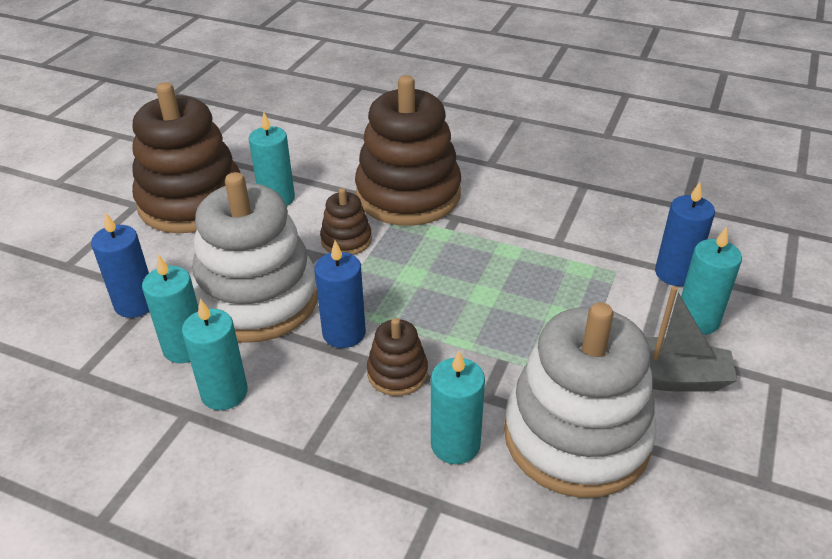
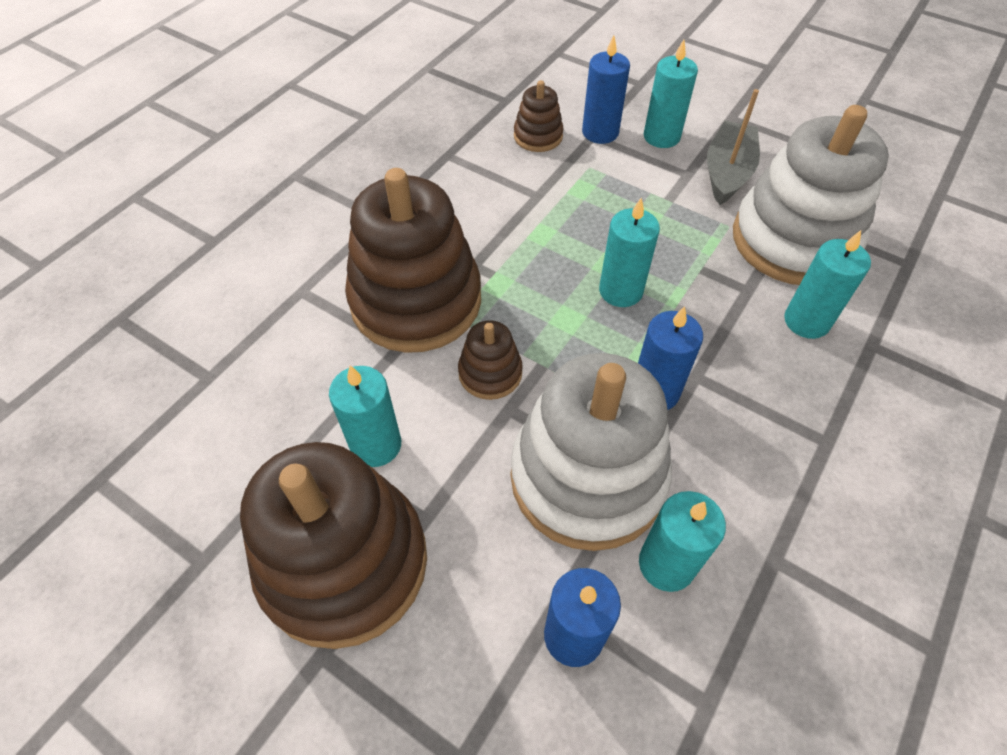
camera: 80 degrees left, 15 degrees up
(224, 393) = (743, 517): turquoise candle -> turquoise candle (620, 291)
(397, 373) = (717, 352): brown stacking toy -> brown stacking toy (538, 136)

